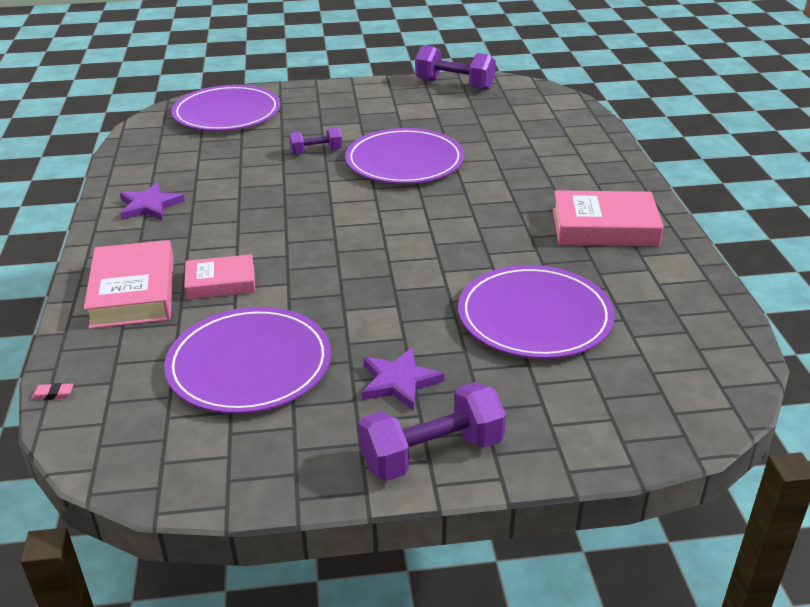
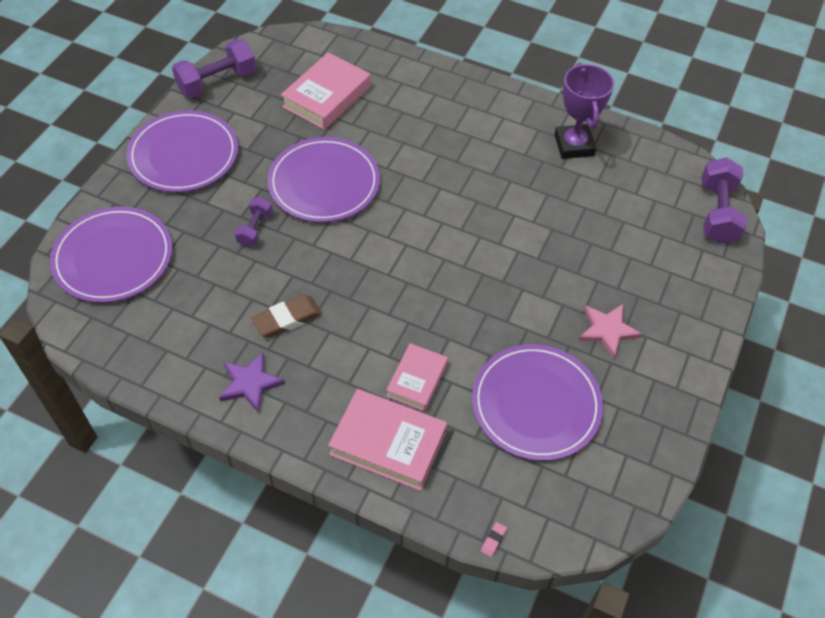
camera: 60 degrees left, 20 degrees up
(233, 198) = (287, 319): none -> brown eraser
(399, 382) = (607, 330): purple star -> pink star
(432, 453) = (684, 349): purple dumbbell -> purple dumbbell (717, 213)
(534, 317) = (585, 226): purple plate -> purple plate (183, 155)
(604, 227) = (511, 131): pink book -> pink book (327, 97)
(643, 270) = (574, 145): none -> purple trophy

